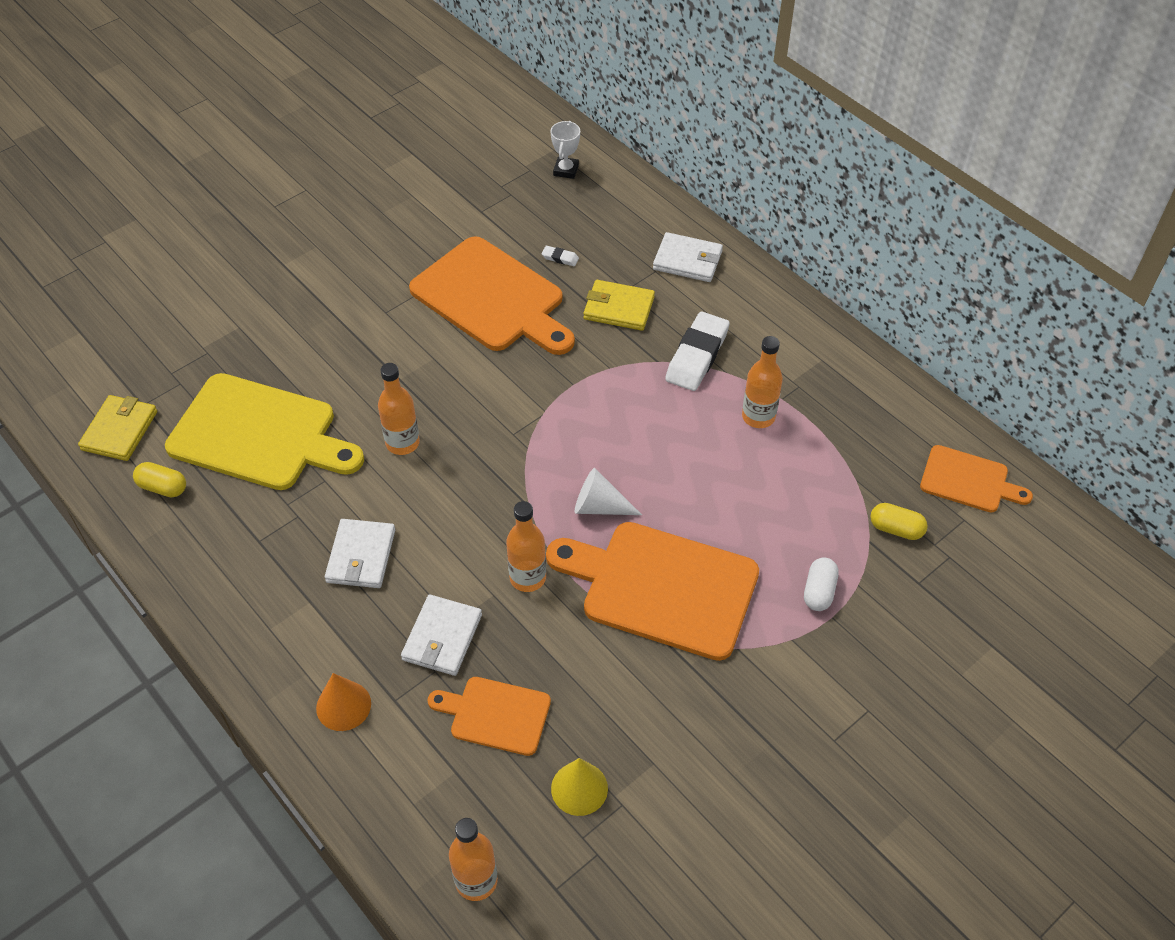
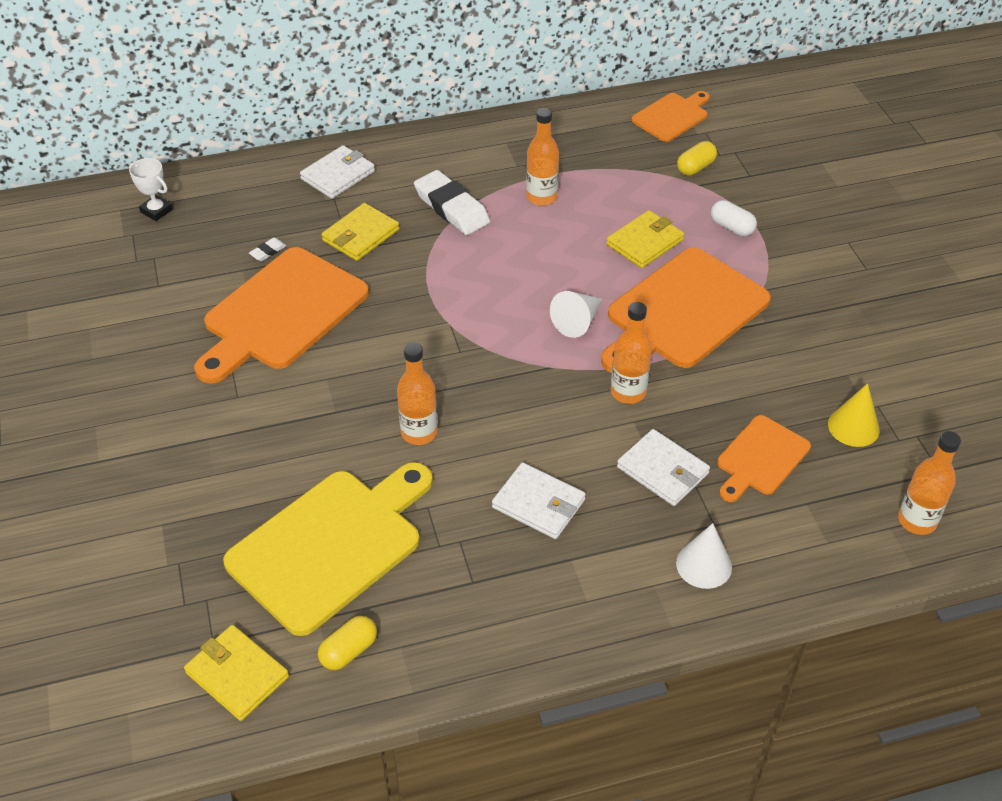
camera: 65 degrees left, 5 degrees down
(343, 705) = (704, 565): orange cone -> white cone
(492, 298) = (281, 313): orange cutting board -> orange cutting board turned 150 degrees clockwise
(746, 523) = (645, 242): none -> yellow wallet

